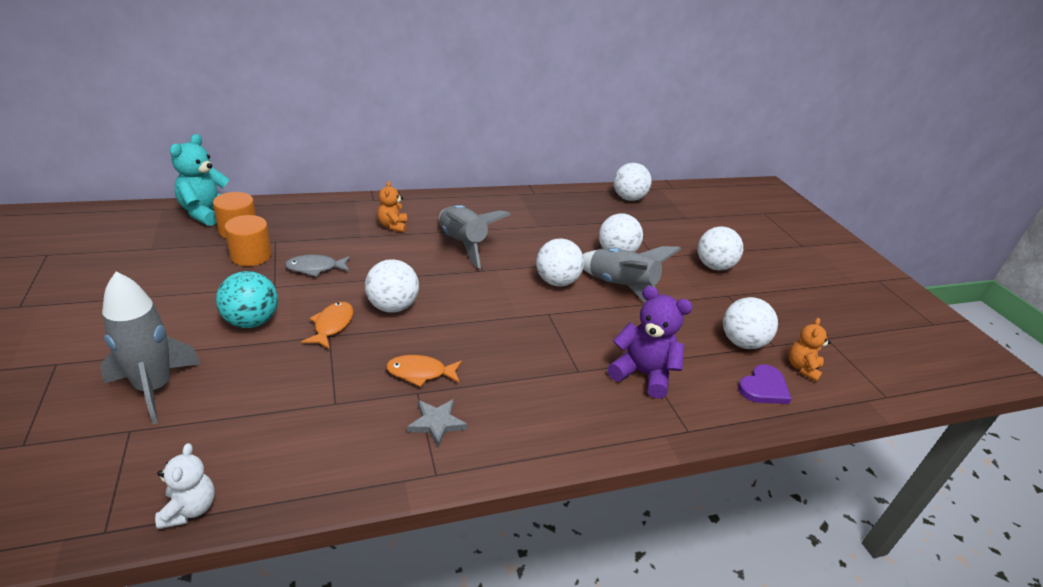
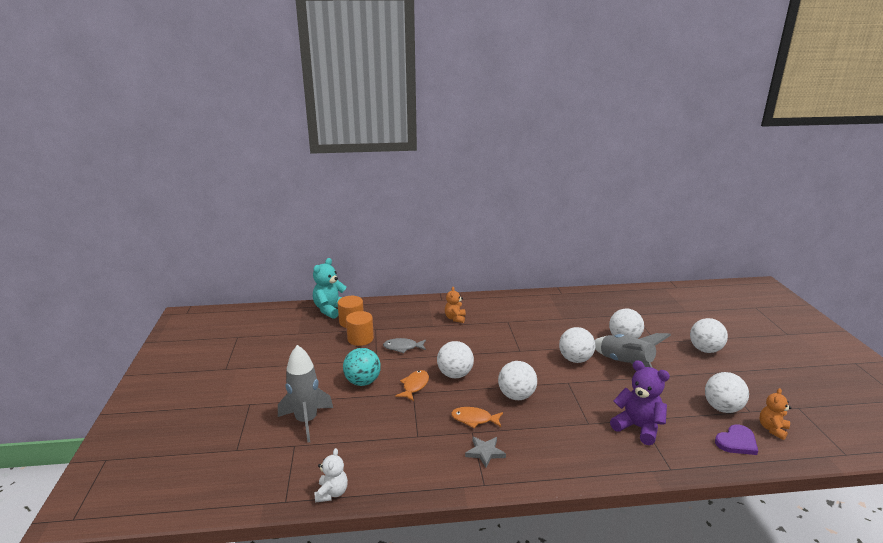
camera: 15 degrees right, 10 degrees down
(462, 244) = (505, 331): grey rocket -> none
(628, 198) = (637, 296): white ball -> white ball (516, 396)

